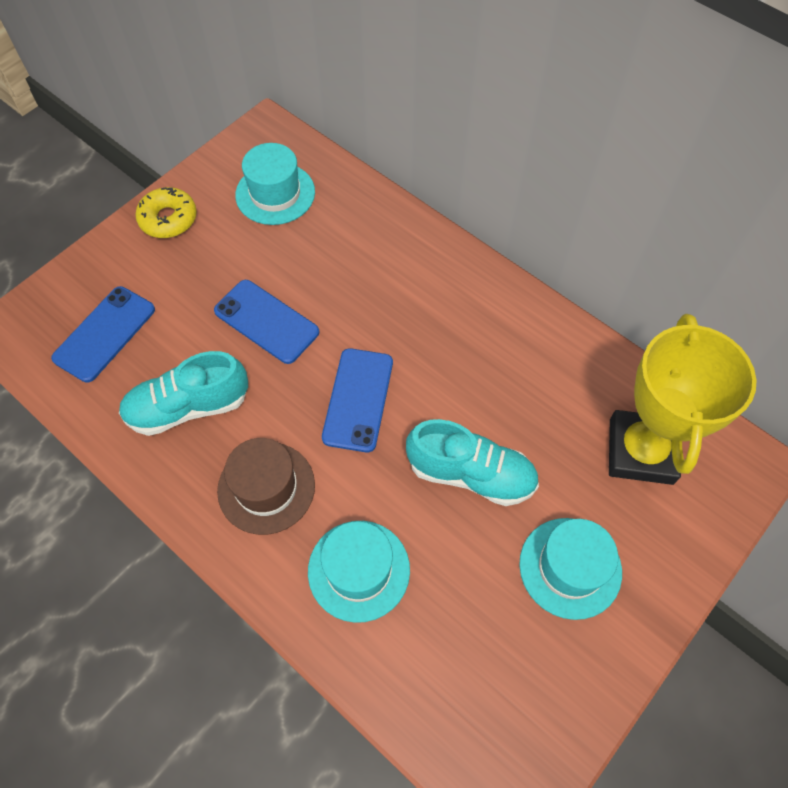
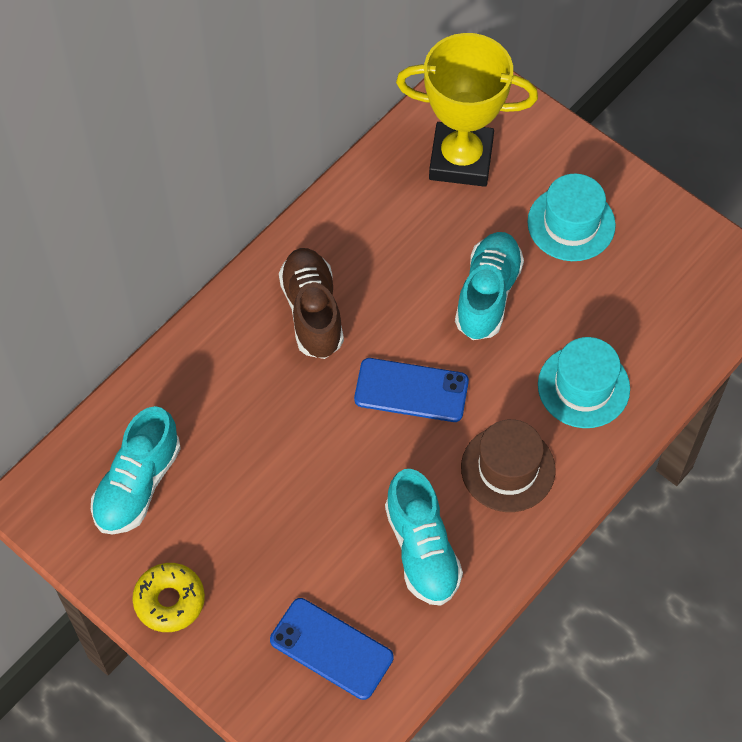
camera: 90 degrees left, 0 degrees up
(266, 321) = (317, 481): blue phone -> none
(275, 193) = (137, 484): turquoise hat -> turquoise shoe
(444, 315) = (312, 312): none -> brown shoe

